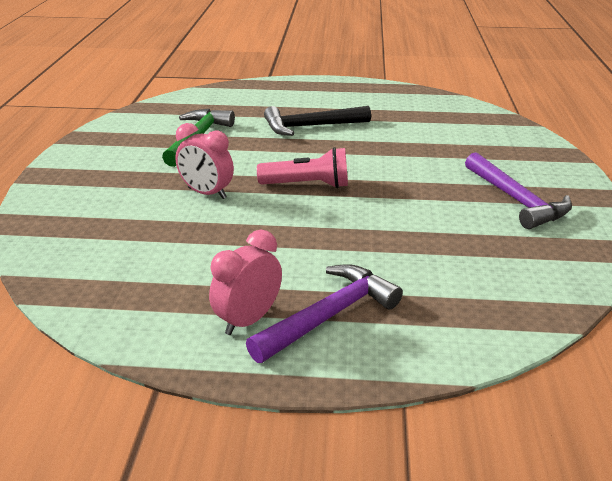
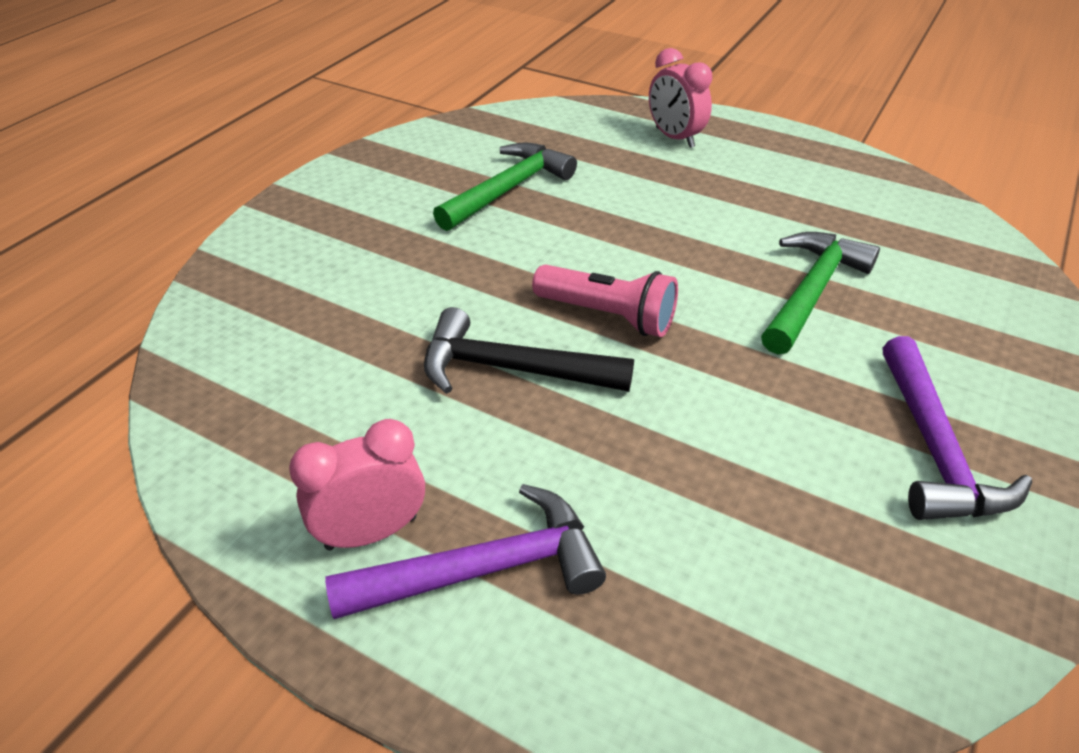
camera: 25 degrees right, 10 degrees up
(207, 193) = (459, 290): pink clock -> pink clock (674, 138)
(311, 126) = (682, 207): black hammer -> black hammer (512, 369)
(409, 149) = (811, 292): none -> green hammer

